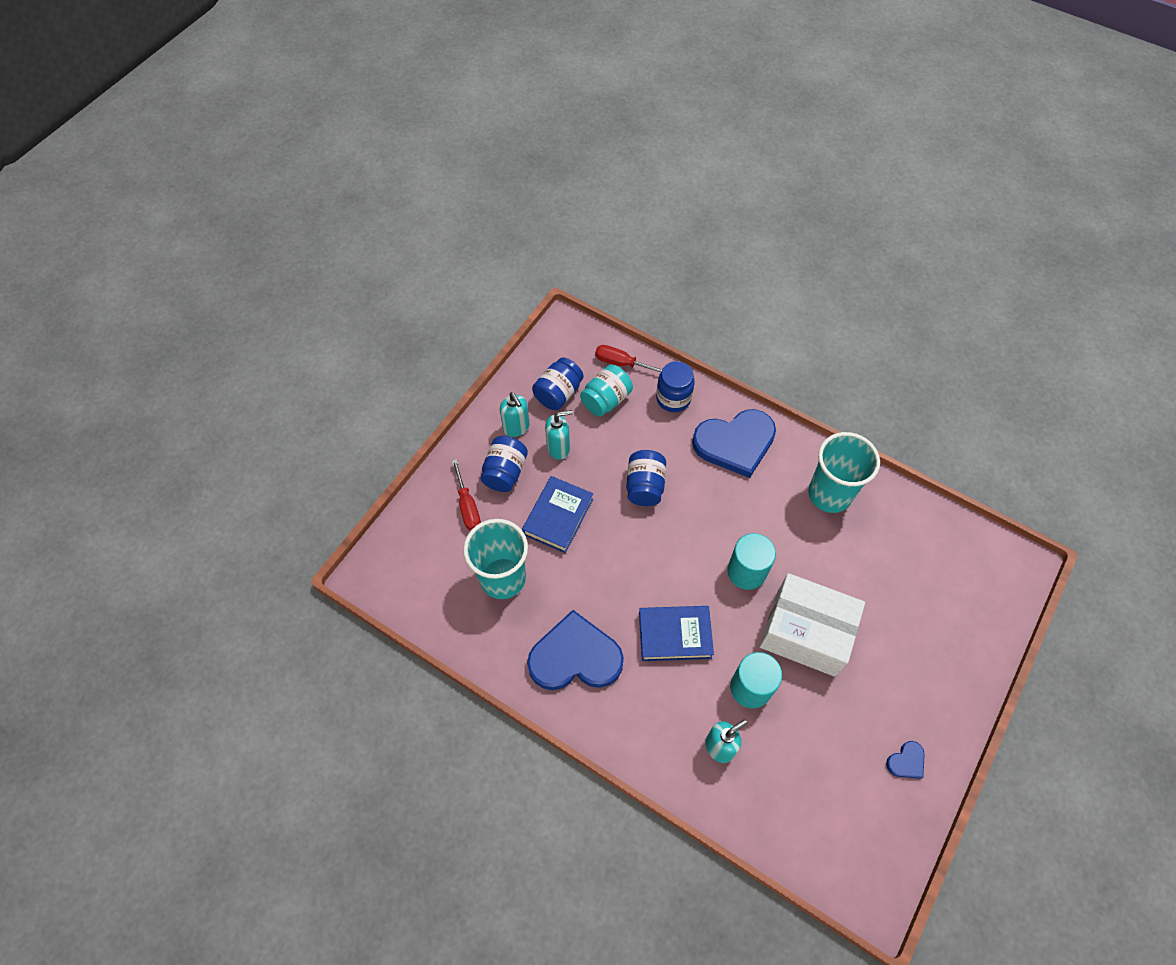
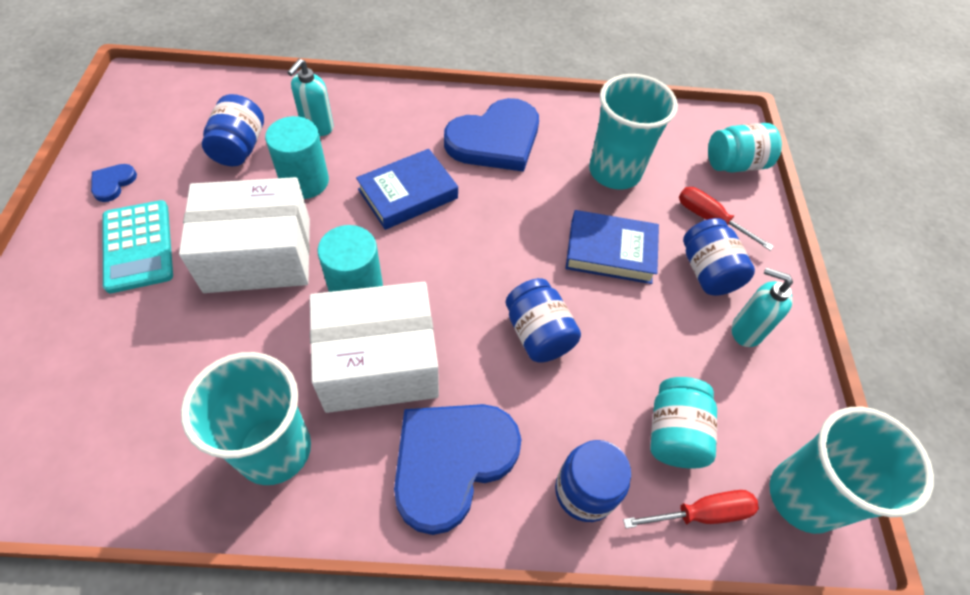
camera: 145 degrees right, 5 degrees down
(404, 539) = (735, 164): none -> turquoise jar
(558, 393) = (742, 408): blue jar -> blue jar (239, 147)
(558, 448) = (676, 330): turquoise soap dispenser -> none
(558, 517) = (610, 251): blue book -> blue book turned 75 degrees counterclockwise
(565, 345) = (803, 496): none -> turquoise cup
(752, 515) = (378, 363): none -> white box
(892, 682) = (138, 246): none -> turquoise calculator

